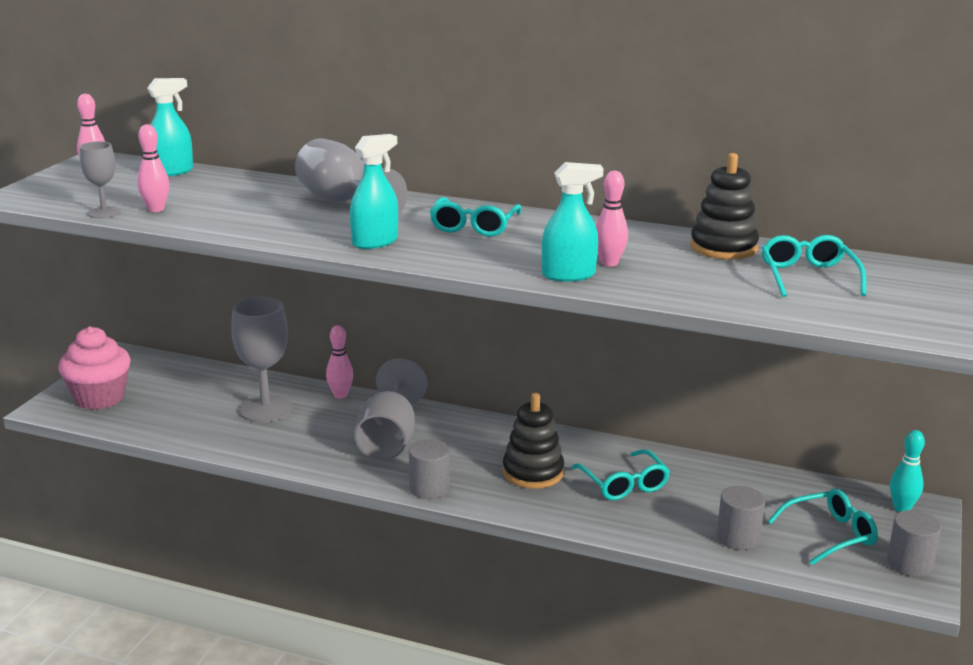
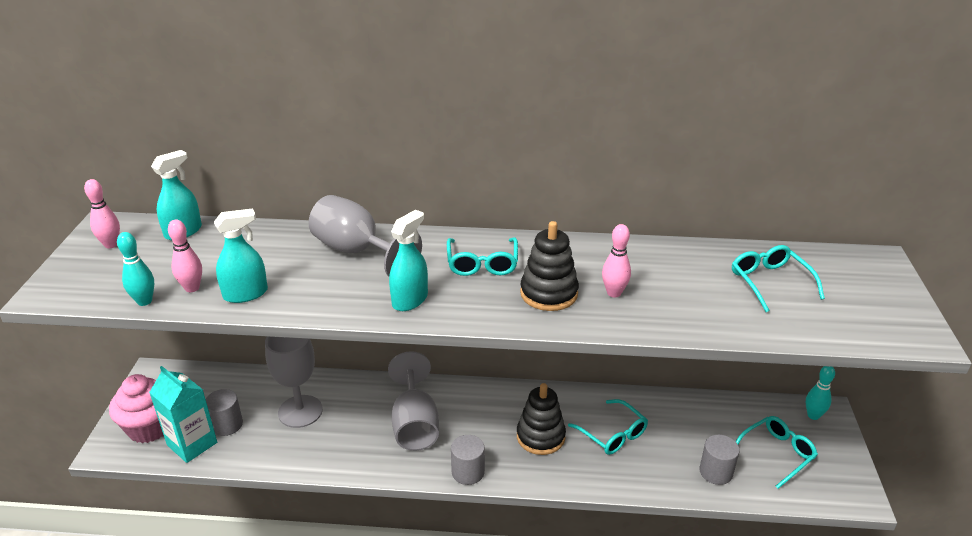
camera: 15 degrees left, 10 degrees up
(104, 212) = (144, 301): grey goblet -> turquoise bowling pin
(137, 417) = (192, 444): none -> turquoise carton
(340, 395) = (356, 383): pink bowling pin -> none
(568, 275) = (590, 315): turquoise spray bottle -> turquoise spray bottle (246, 294)
(723, 247) = (689, 257): black stacking toy -> black stacking toy (549, 293)
(909, 563) = (841, 470): grey cylinder -> grey cylinder (227, 424)

